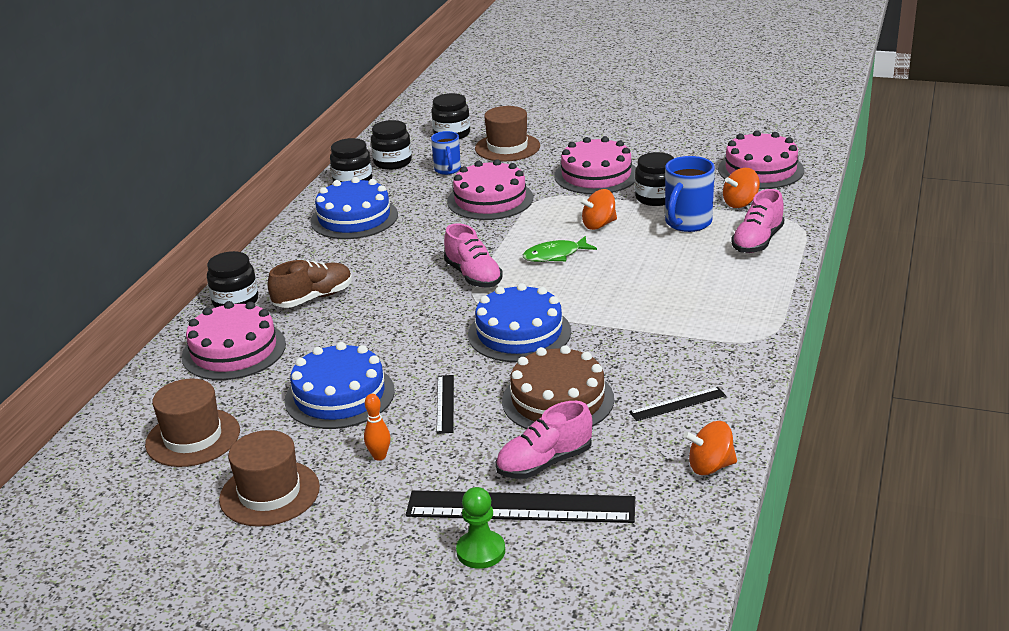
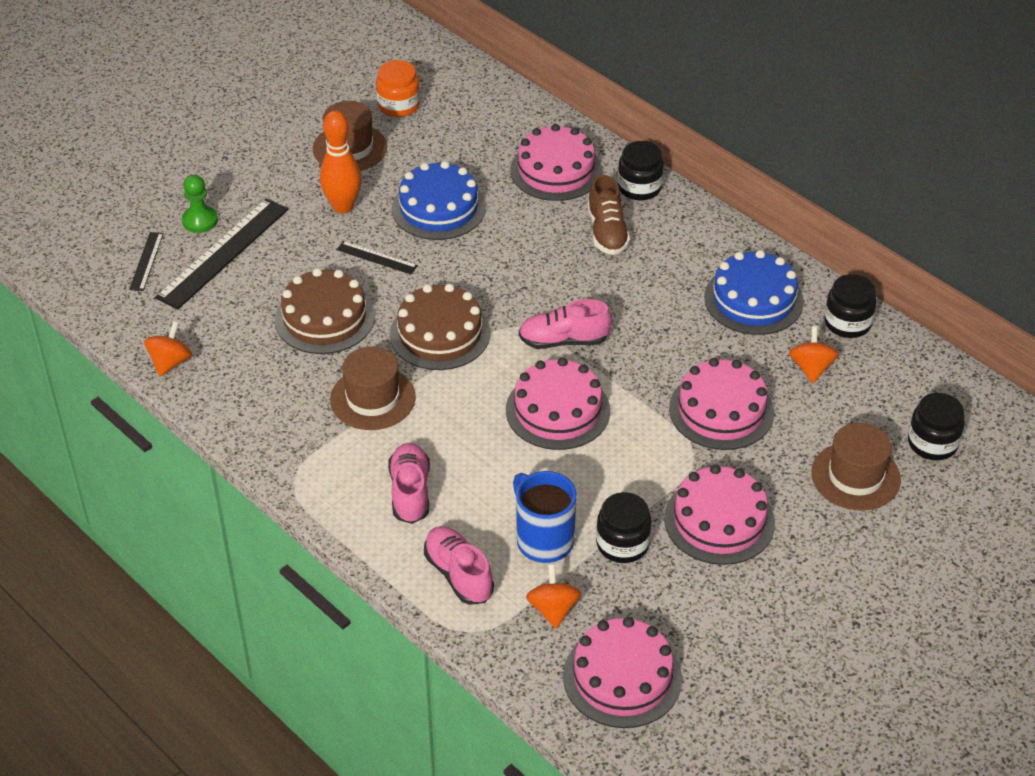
camera: 115 degrees right, 15 degrees up
(164, 489) = (398, 105): none -> orange jar
(193, 438) = (449, 128): brown hat -> brown hat (372, 398)
(379, 456) = (343, 206): orange bowling pin -> orange bowling pin, size x1.96
(392, 162) = (879, 368): black jar -> none
(448, 170) = (825, 404): blue mug -> none
(519, 333) = (440, 333): blue cake -> brown cake
(544, 463) = (257, 281): pink shoe -> pink shoe (410, 492)
(555, 255) = (557, 410): green fish -> pink cake
(599, 225) = (596, 469): orange spinning top -> orange spinning top (811, 368)
(677, 404) = (256, 381): black ruler -> black ruler (146, 261)

